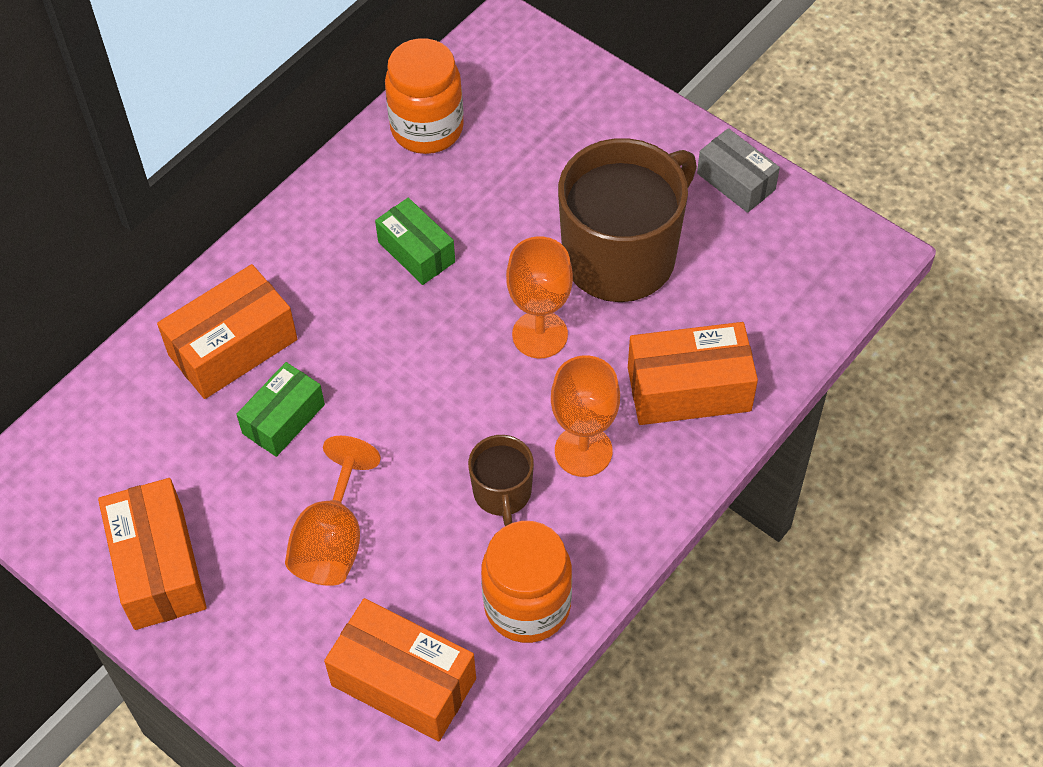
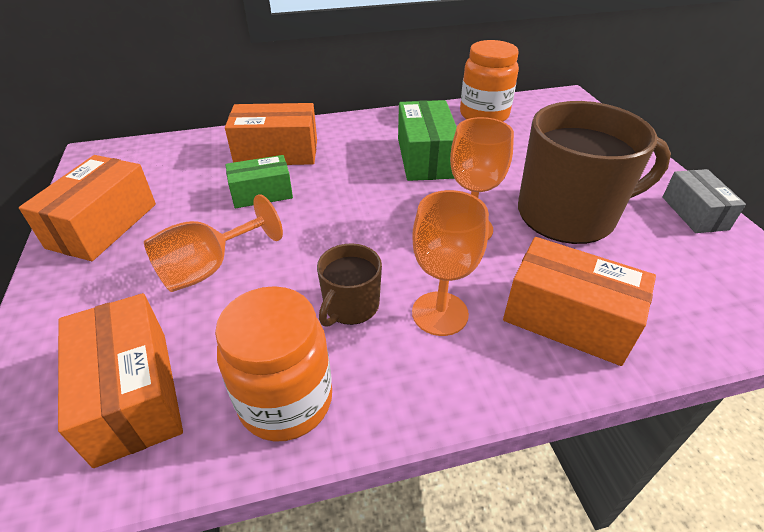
camera: 35 degrees right, 15 degrees down
(416, 252) = (425, 158): green box -> green box, size x1.53

